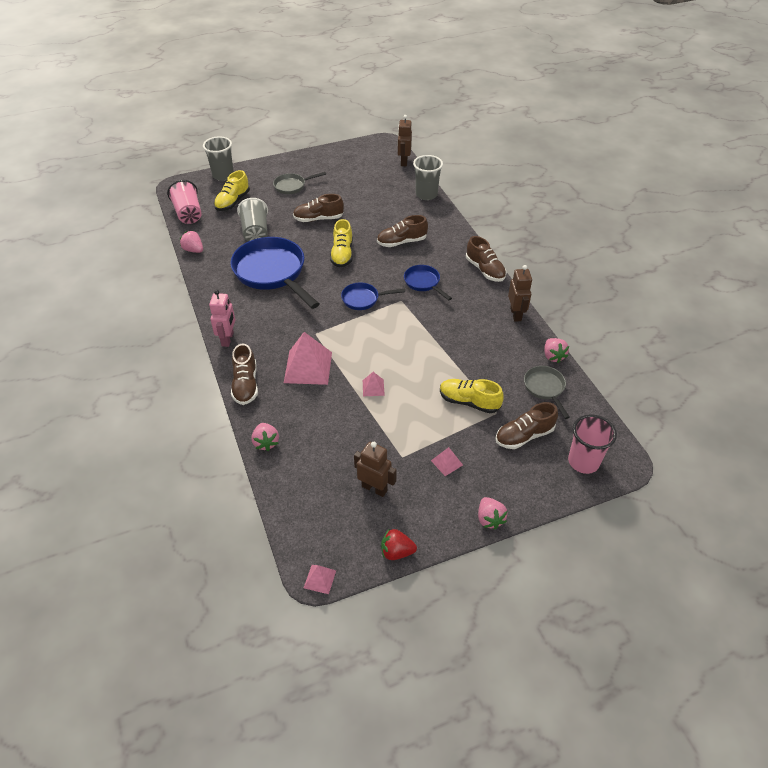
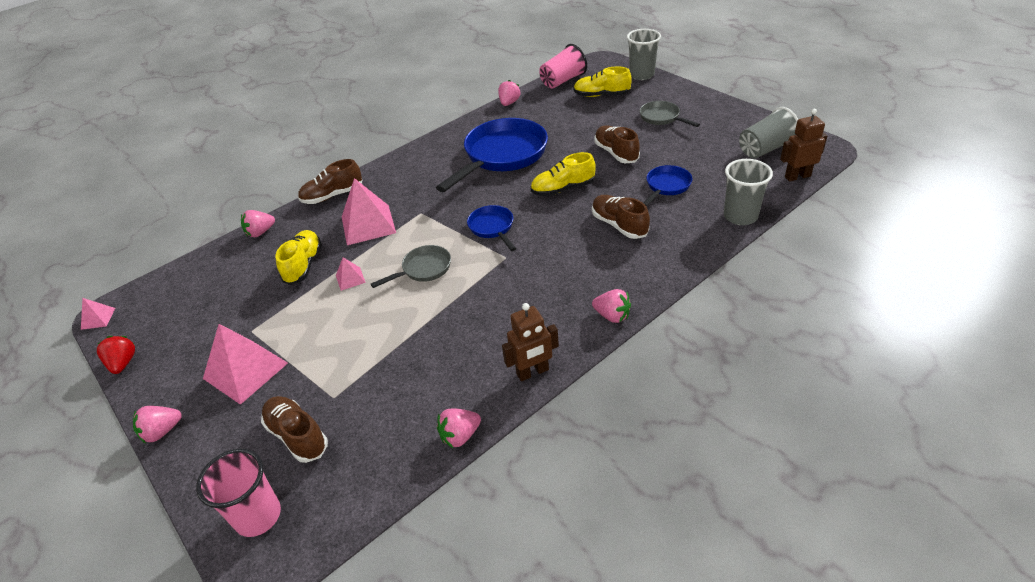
camera: 75 degrees right, 5 degrees down
(228, 339) = (391, 165): pink robot -> none
(255, 232) = (561, 124): grey cup -> grey cup (765, 149)
(374, 488) = (206, 322): brown robot -> none
(423, 283) = (549, 266): blue pan -> blue pan (666, 186)
(446, 462) = (245, 370): pink pyramid -> pink pyramid, size x2.11
(469, 402) = (346, 365): yellow shoe -> yellow shoe (303, 265)
(485, 270) = (612, 316): brown shoe -> pink strawberry
(545, 388) = (390, 440): grey pan -> grey pan (423, 269)

